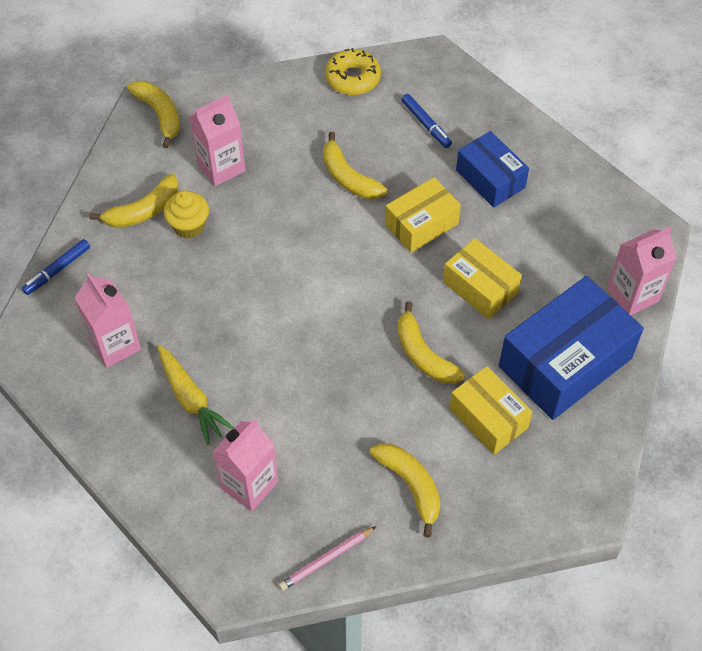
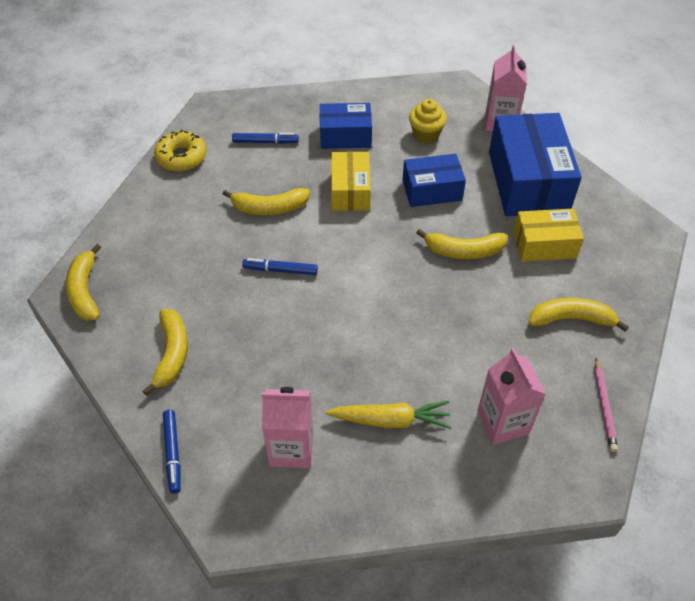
camera: 55 degrees left, 5 degrees down
(159, 115) = (85, 291): yellow banana -> yellow banana turned 105 degrees counterclockwise
(189, 226) = (218, 330): yellow cupcake -> yellow cupcake (426, 135)
(221, 167) = (181, 278): pink carton -> none
(285, 229) = (280, 270): none -> blue marker
(480, 287) = (432, 190): yellow box -> blue box

